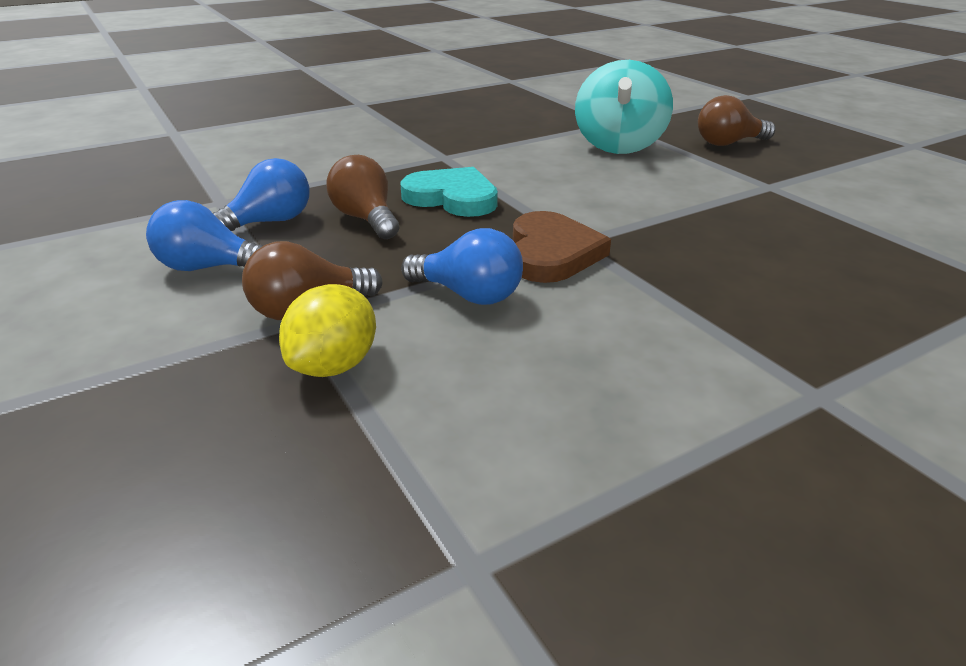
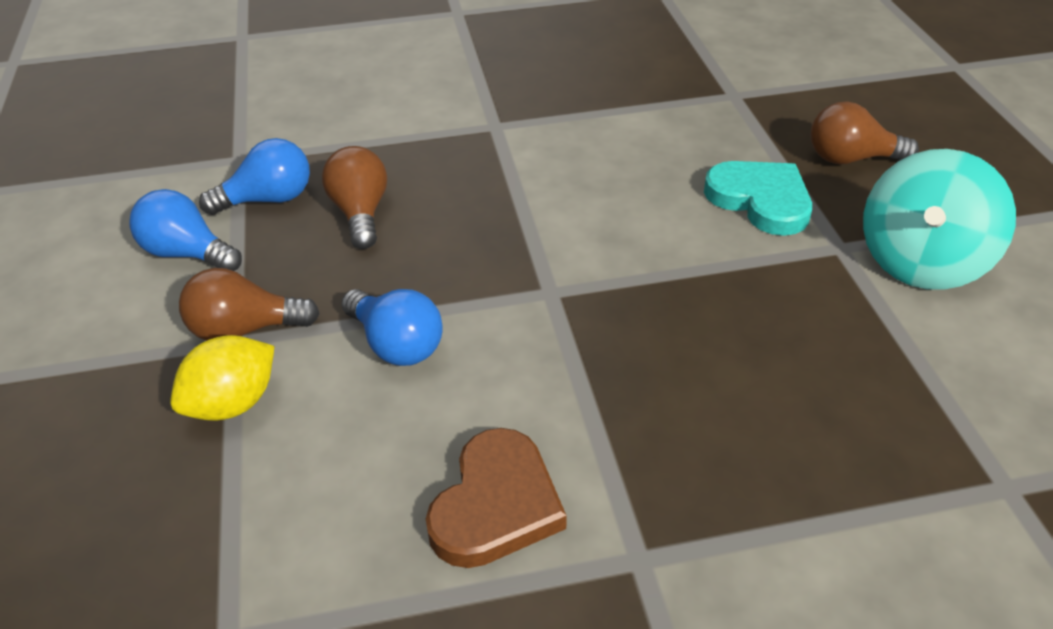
camera: 20 degrees right, 10 degrees up
(452, 198) = (464, 197): turquoise heart -> turquoise heart (760, 200)
(552, 253) = (513, 304): brown heart -> brown heart (496, 504)
(619, 145) = (709, 139): turquoise spinning top -> turquoise spinning top (921, 262)

